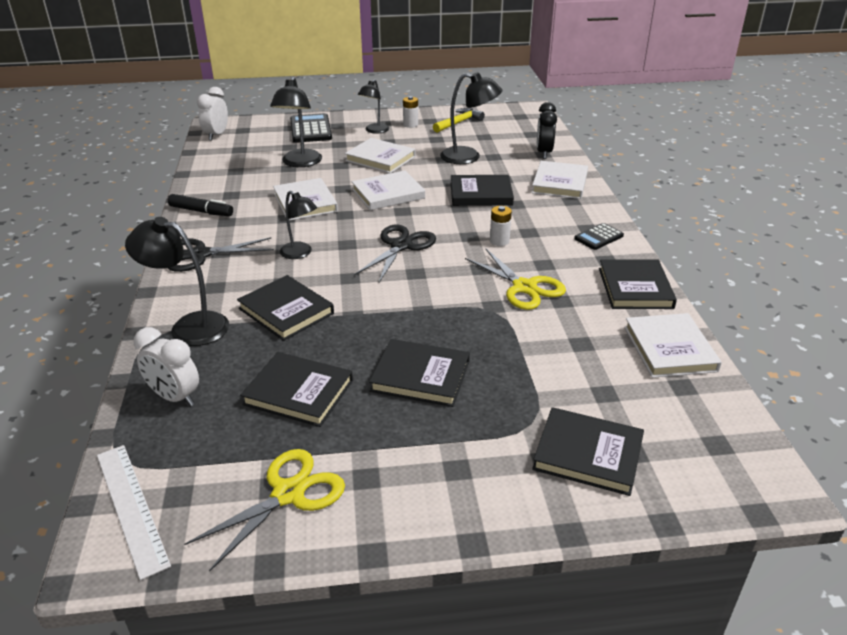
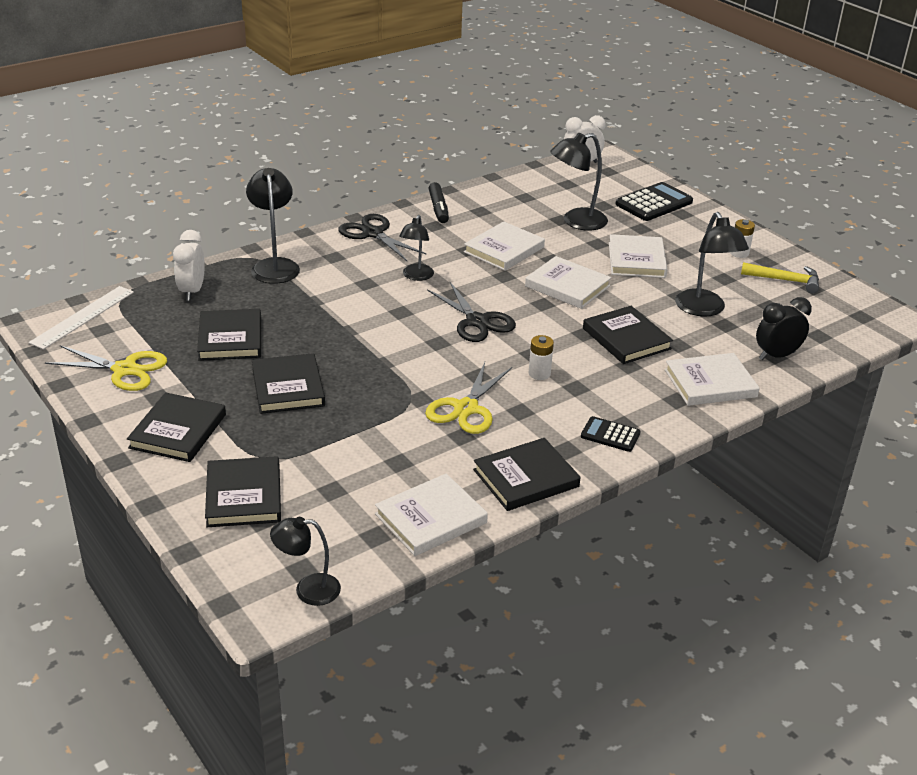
camera: 60 degrees right, 0 degrees up
(286, 311) = (327, 298): black book -> black book (178, 431)
(374, 131) = (696, 237): black lamp -> black lamp (308, 589)
(401, 246) = (477, 321): black scissors -> black scissors turned 60 degrees clockwise

